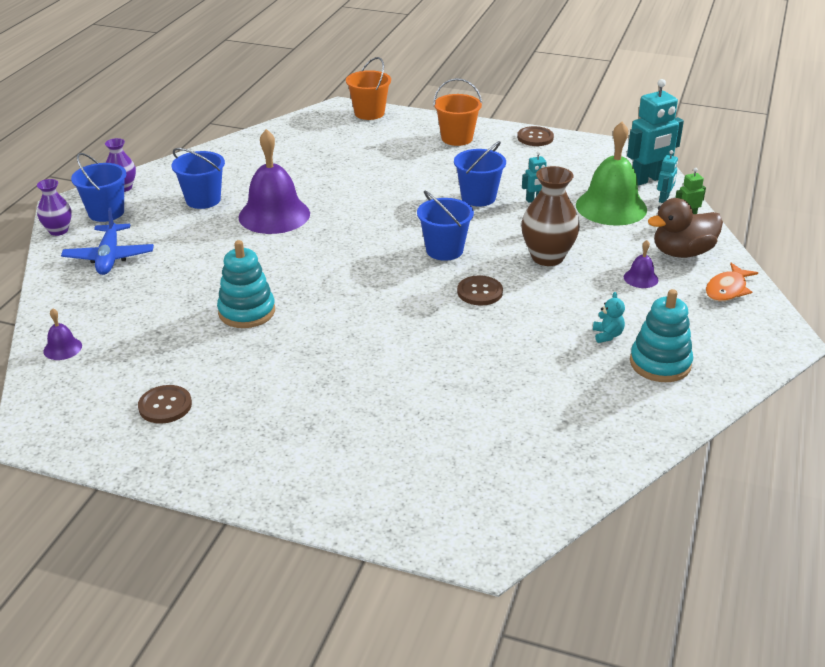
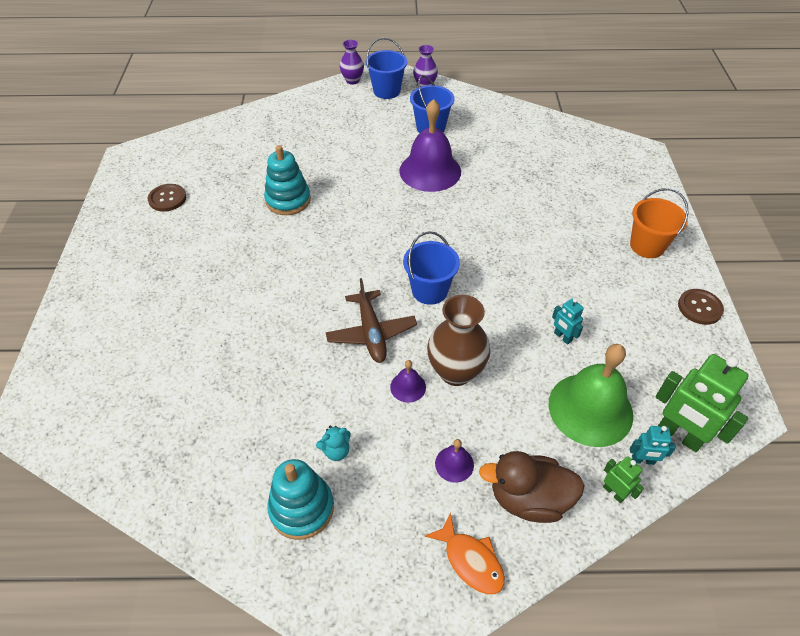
camera: 70 degrees right, 15 degrees up
(62, 348) = (218, 133): purple bell -> purple bell (408, 387)
(109, 257) = (330, 113): blue plane -> none
(369, 113) = (648, 172): orange bucket -> none
(478, 197) = (539, 291): blue bucket -> none
(480, 292) = (371, 333): brown button -> brown plane
(647, 179) = (679, 435): turquoise robot -> green robot
(682, 252) = (528, 499): brown duck -> brown duck turned 45 degrees counterclockwise
(727, 289) = (470, 560): orange fish -> orange fish turned 150 degrees counterclockwise

